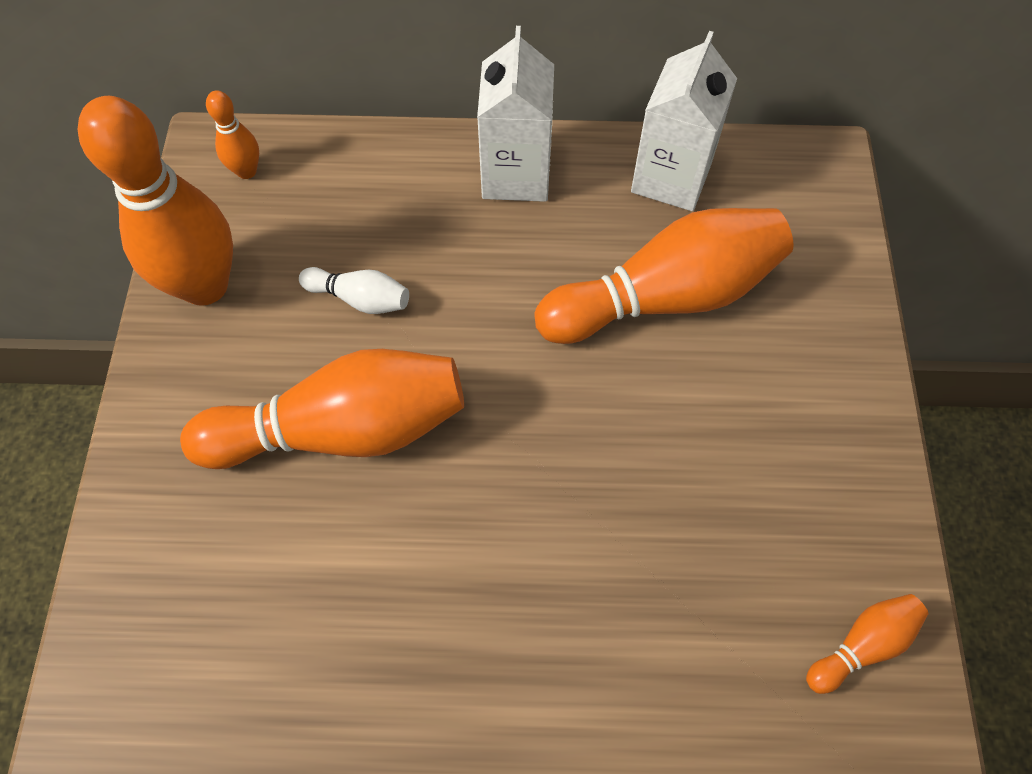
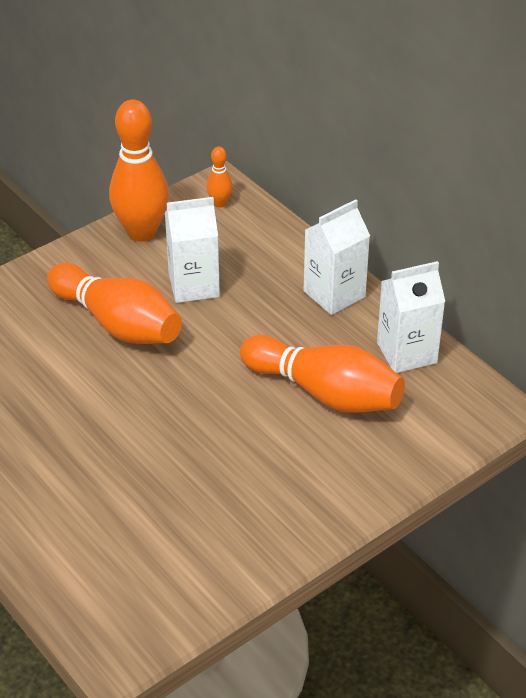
camera: 50 degrees right, 20 degrees down
(360, 299) = (194, 285): white bowling pin -> white carton
(862, 645) = (200, 576): orange bowling pin -> none

